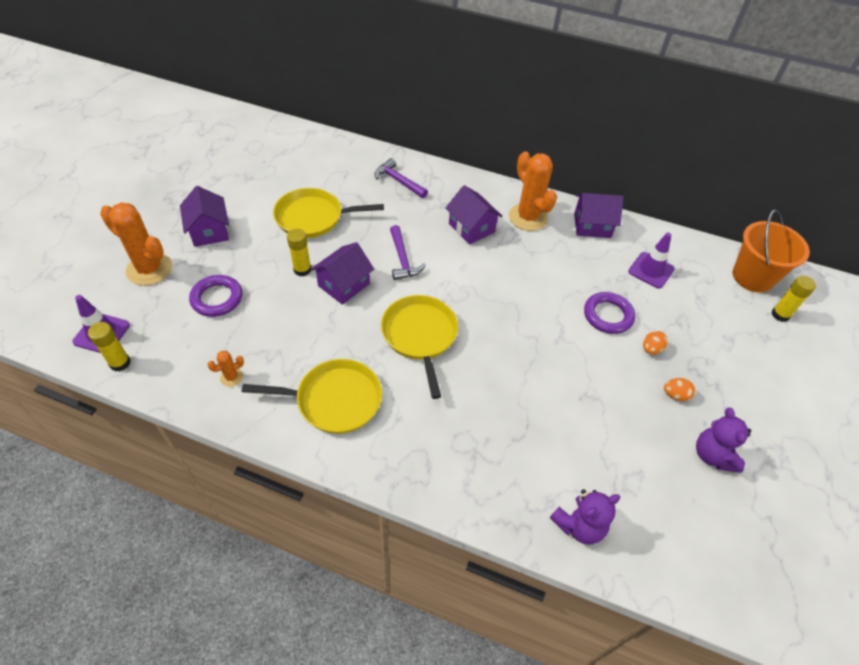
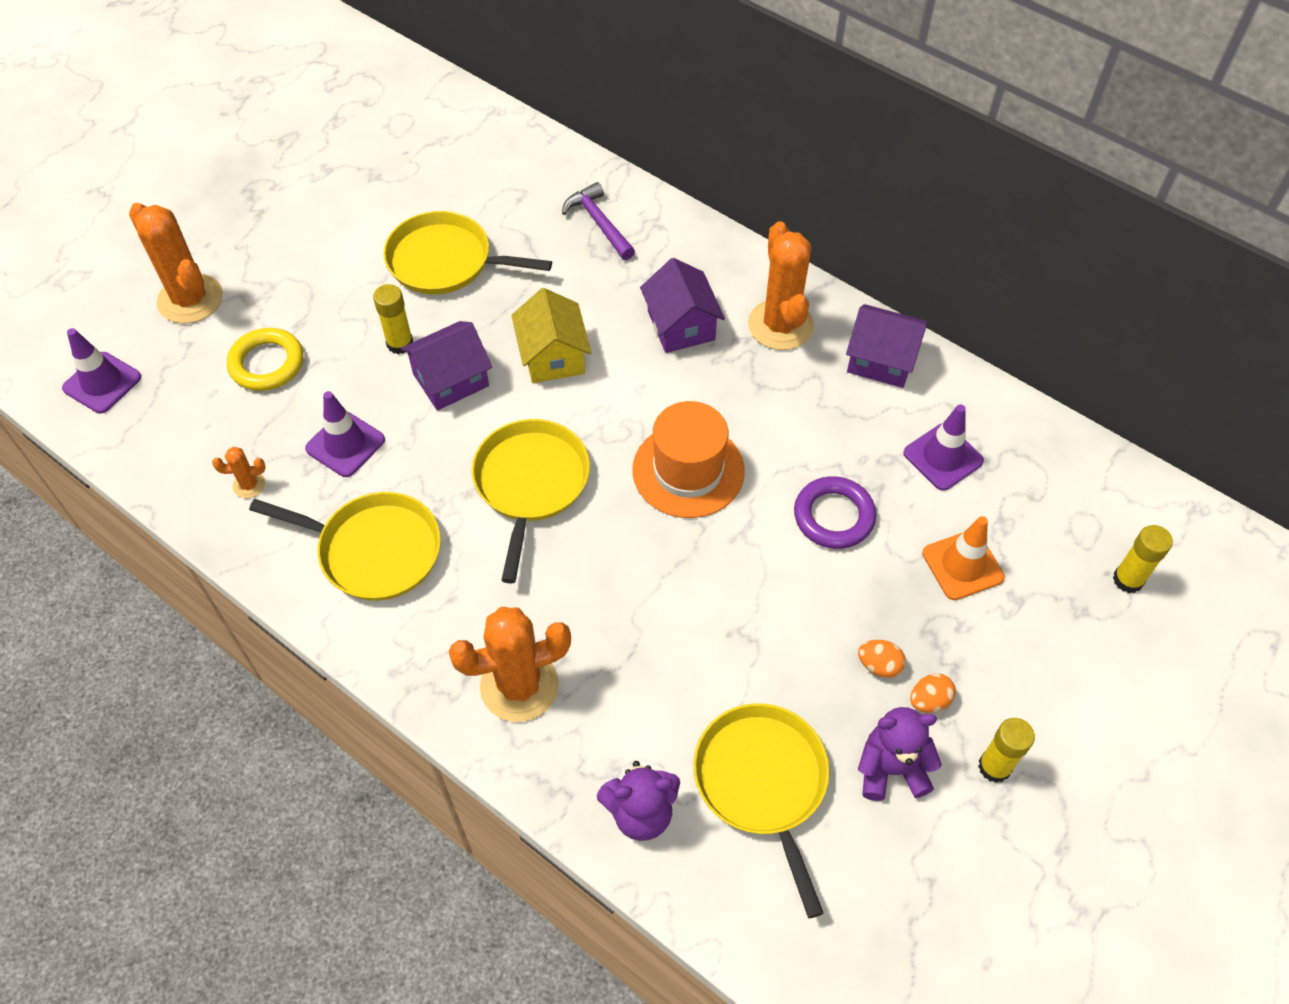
camera: 20 degrees right, 5 degrees up
(120, 363) = (113, 431): yellow glue stick -> yellow glue stick (994, 767)
(209, 231) = (290, 255): purple house -> none
(217, 298) = (267, 363): purple ring -> yellow ring
(289, 337) = (345, 444): none -> purple traffic cone
(402, 259) = (553, 356): purple hammer -> yellow house
(466, 464) = (519, 686): none -> orange cactus
(512, 307) = (688, 470): none -> orange hat
(643, 484) = (762, 782): none -> yellow pan
(651, 349) = (877, 585): orange egg -> orange egg (929, 701)
(691, 327) = (962, 565): none -> orange traffic cone
(713, 455) = (891, 769): purple teddy bear -> purple teddy bear turned 75 degrees clockwise
(752, 277) = (1115, 505): orange bucket -> none

